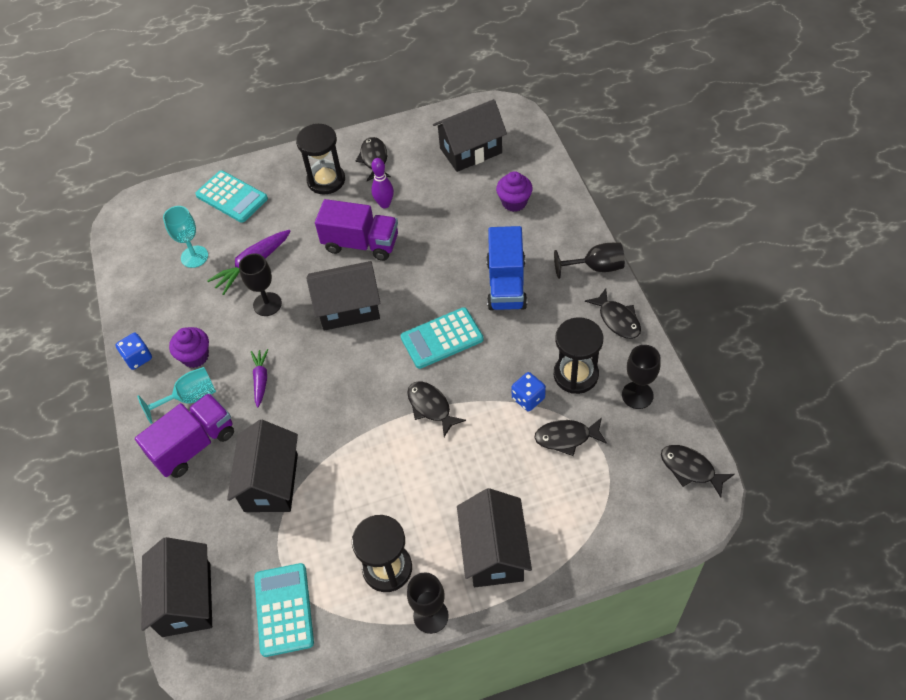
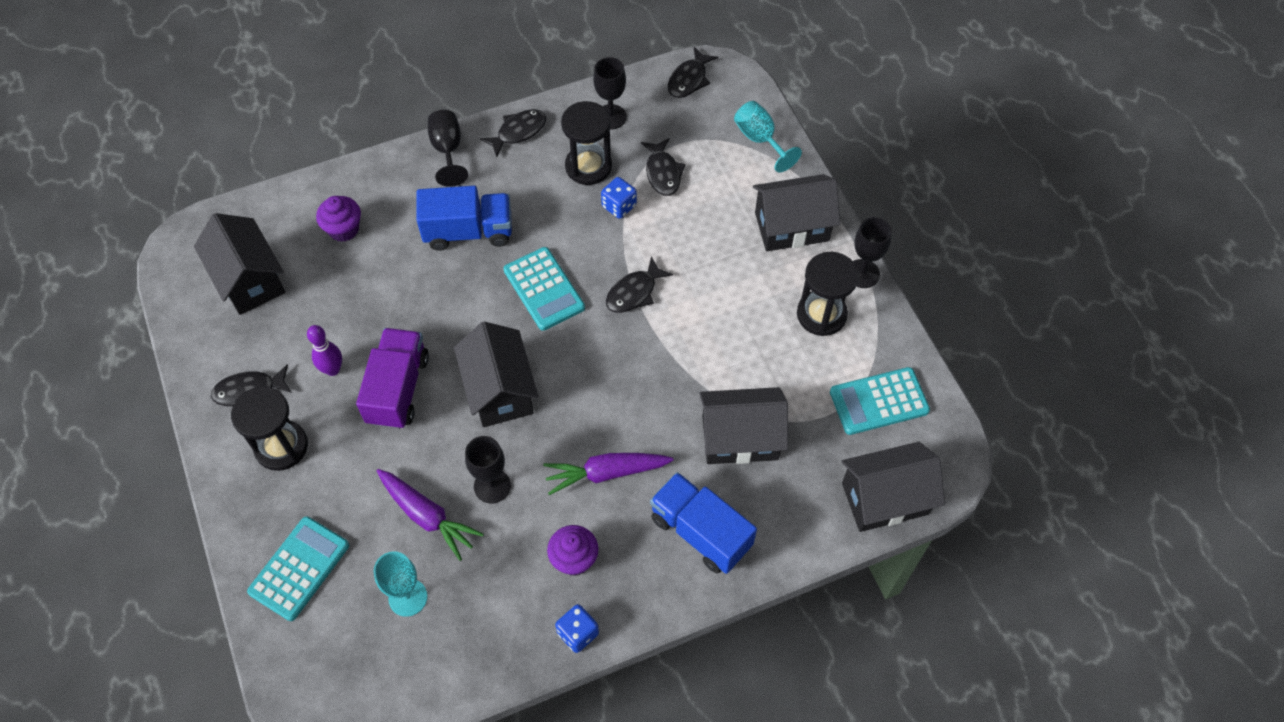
camera: 100 degrees left, 5 degrees up
(190, 398) = (636, 552): turquoise goblet -> turquoise goblet (760, 139)
(194, 445) = (700, 532): purple truck -> blue truck
(261, 380) = (606, 473): purple carrot -> purple carrot, size x1.57

